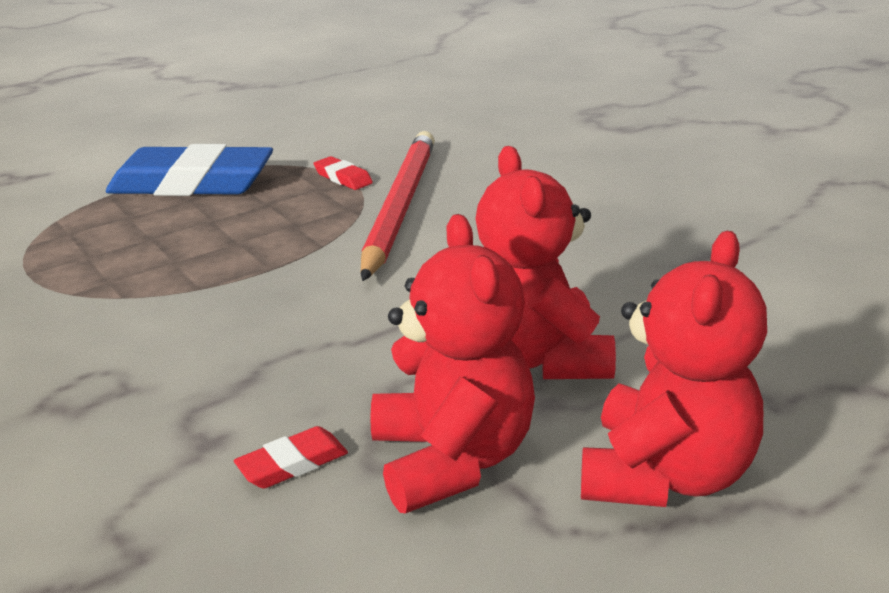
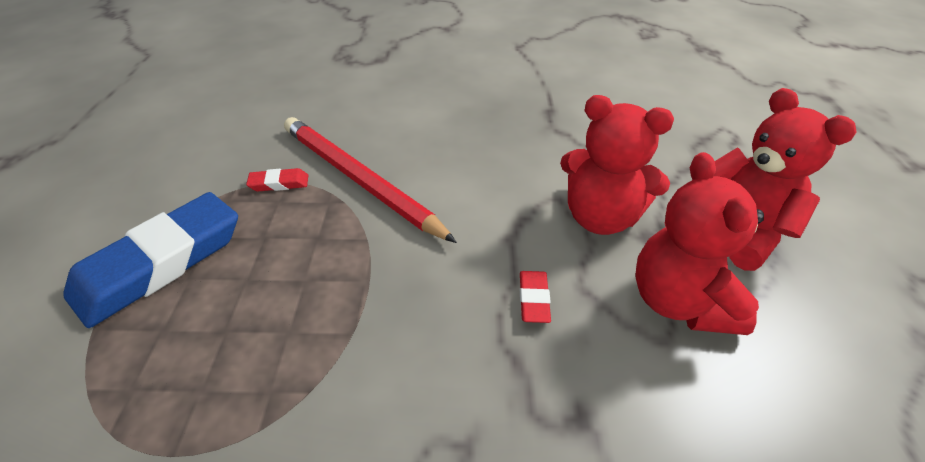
camera: 55 degrees left, 15 degrees up
(292, 464) = (639, 380): red eraser -> red eraser (533, 299)
(452, 459) = (679, 302): red teddy bear -> red teddy bear turned 120 degrees counterclockwise

